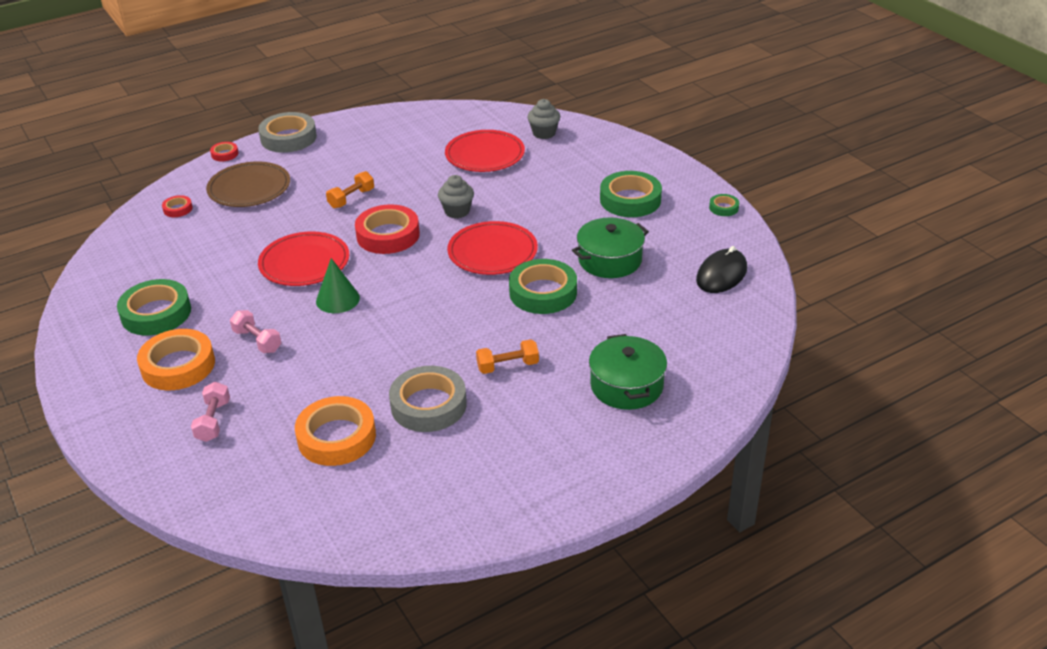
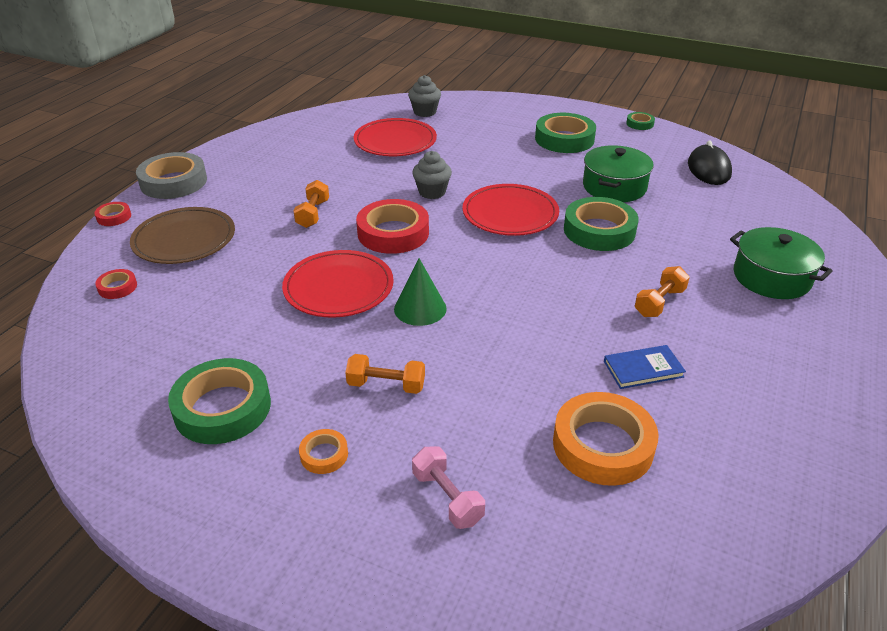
camera: 35 degrees left, 0 degrees up
(178, 365) = (324, 455): orange tape -> orange tape, size x0.47
(257, 341) = (386, 385): pink dumbbell -> orange dumbbell
(428, 405) = (643, 369): grey tape -> blue book

